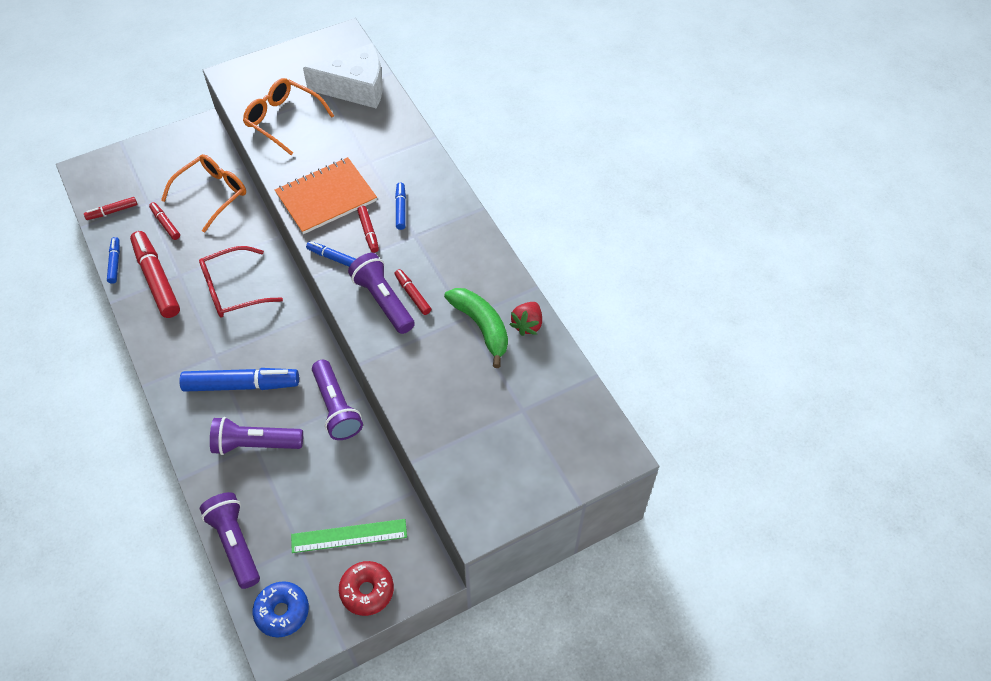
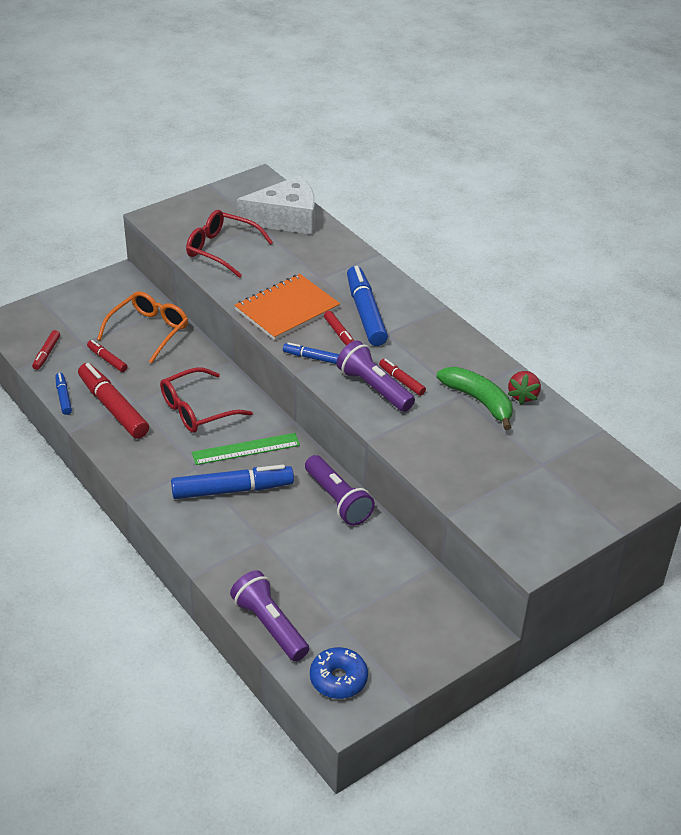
camera: 10 degrees left, 15 degrees down
(112, 211) = (47, 353): red marker -> red marker turned 45 degrees counterclockwise
(255, 444) = (263, 539): purple flashlight -> none
(283, 120) = (221, 250): orange glasses -> red glasses
(349, 536) = (386, 607): green ruler -> green ruler (246, 449)
(367, 591) = (420, 652): red donut -> none
(400, 209) = (365, 313): blue marker -> blue marker, size x2.00

